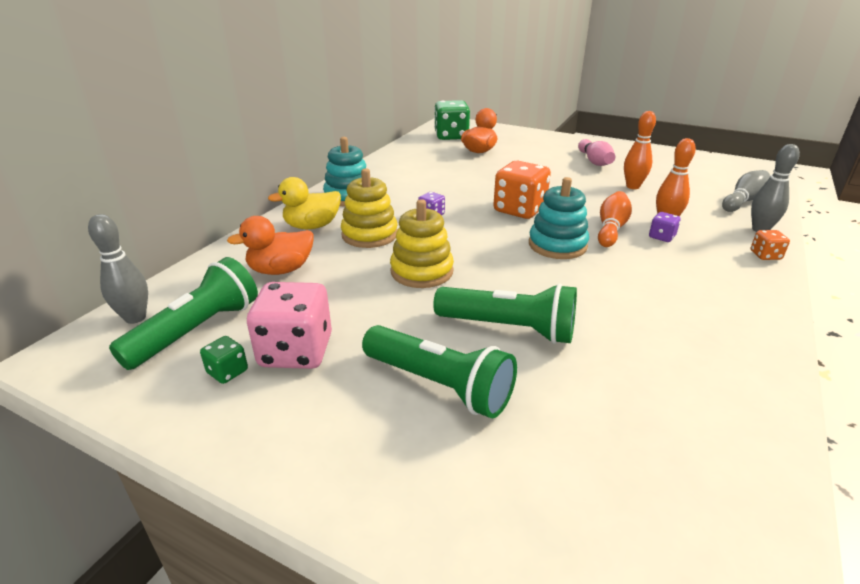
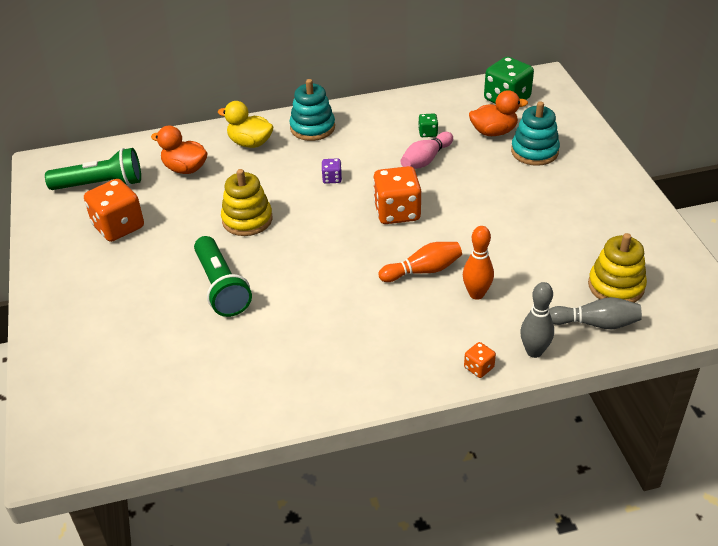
camera: 50 degrees right, 10 degrees up
(135, 318) = (89, 158): grey bowling pin -> none
(227, 372) = (81, 217): green dice -> green dice (428, 133)
(296, 351) = (118, 226): pink dice -> orange dice
(369, 235) = (268, 172): yellow stacking toy -> yellow stacking toy (616, 286)
(439, 385) = (141, 290): green flashlight -> none
(557, 245) = (358, 257): turquoise stacking toy -> turquoise stacking toy (534, 151)
(594, 161) = (568, 202): pink bowling pin -> pink bowling pin (426, 160)
(633, 186) = (535, 248): orange bowling pin -> none
(661, 237) = (442, 301): purple dice -> none

